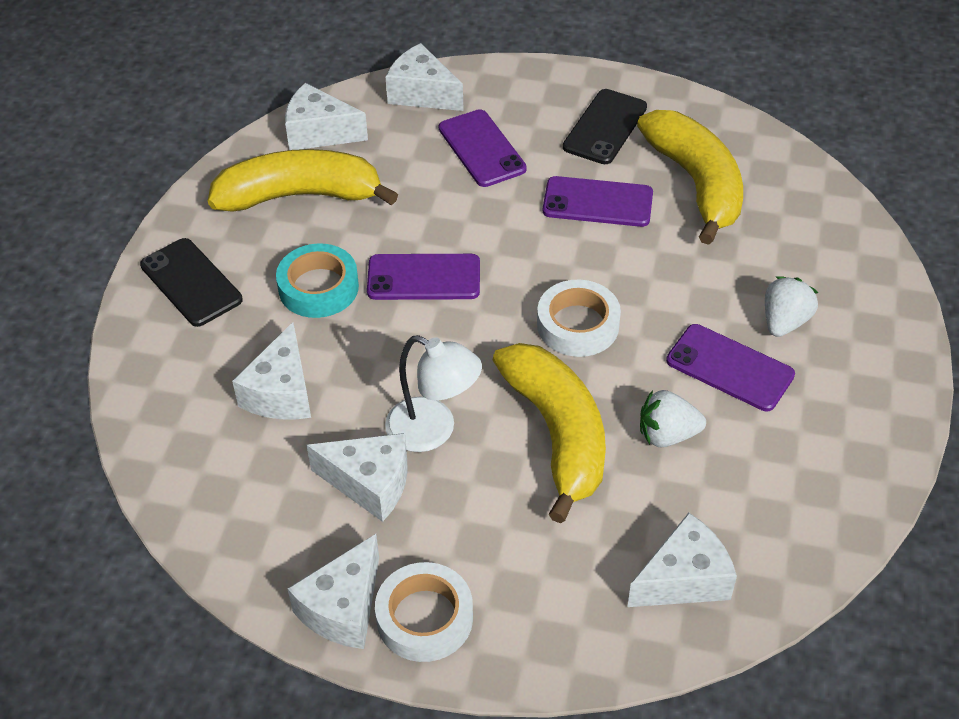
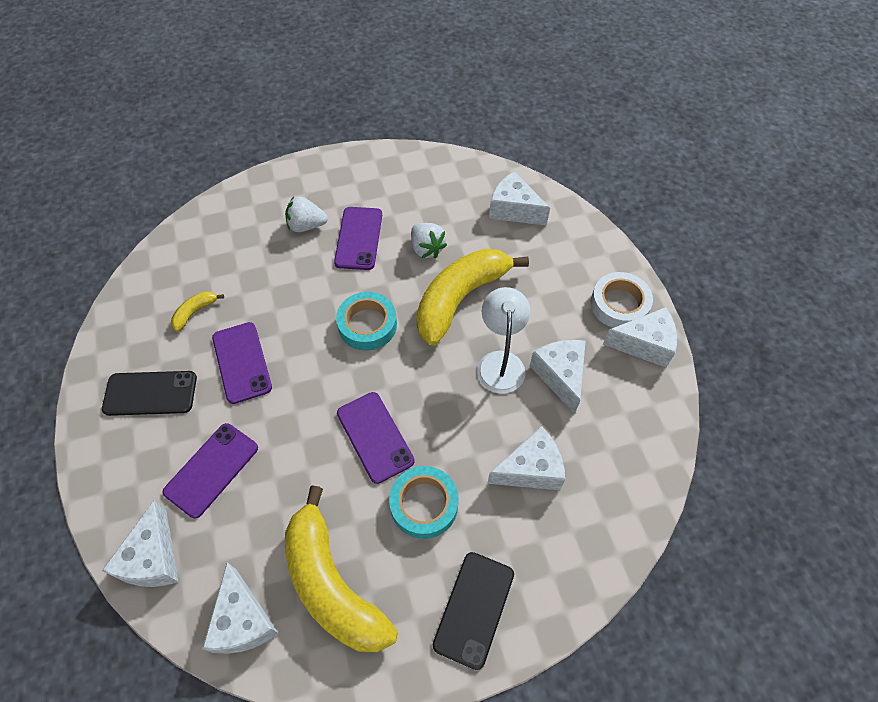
camera: 120 degrees left, 10 degrees up
(578, 325) = (367, 325): white tape -> turquoise tape
(696, 183) = (195, 312): yellow banana -> yellow banana, size x0.41

